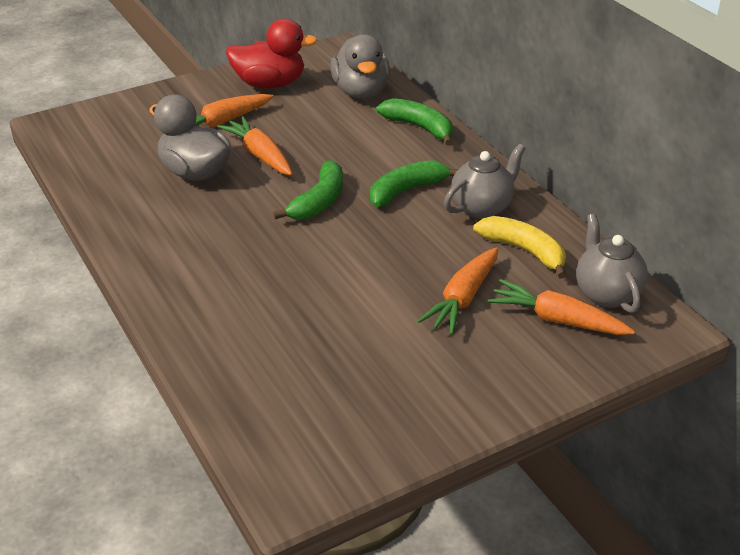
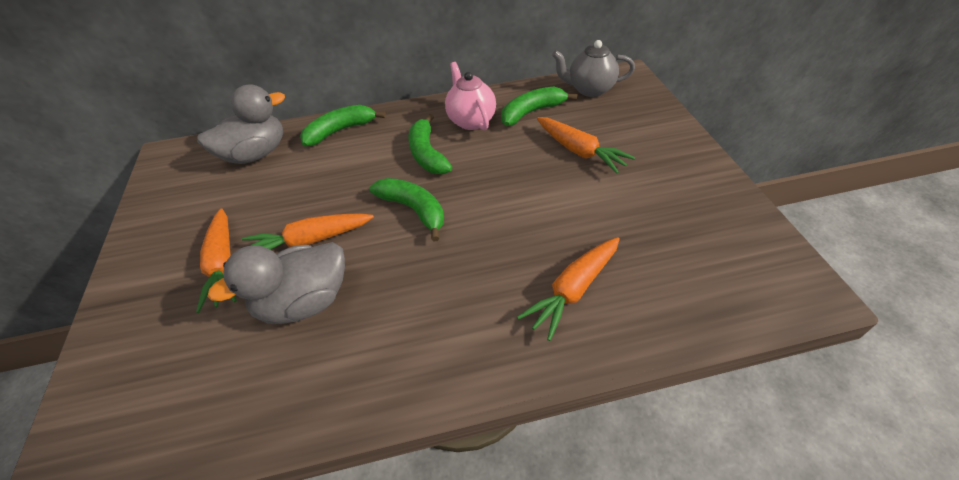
camera: 70 degrees left, 10 degrees up
(270, 84) = (183, 214): red duck -> none
(361, 92) = (256, 154): grey duck -> grey duck turned 45 degrees counterclockwise
(482, 208) = (471, 120): grey teapot -> pink teapot
(524, 251) = (531, 112): yellow banana -> green banana
(557, 320) = (612, 114): orange carrot -> orange carrot (573, 290)

